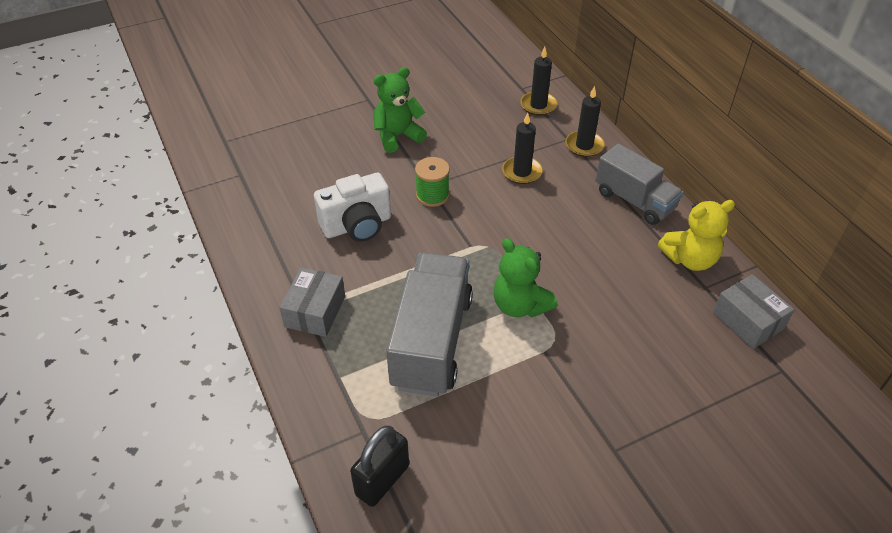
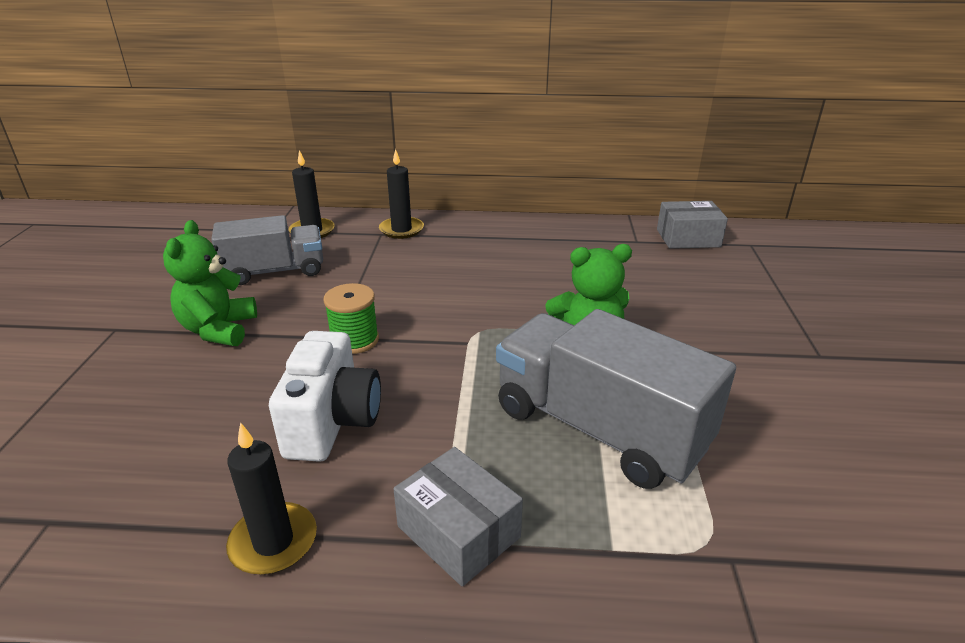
camera: 60 degrees left, 15 degrees down
(382, 480) = (831, 570): black padlock -> none
(522, 172) = (393, 272): black candle -> black candle (273, 542)
(634, 200) = (502, 233): grey truck -> grey truck (275, 271)
(690, 259) = (598, 235): yellow teddy bear -> none

